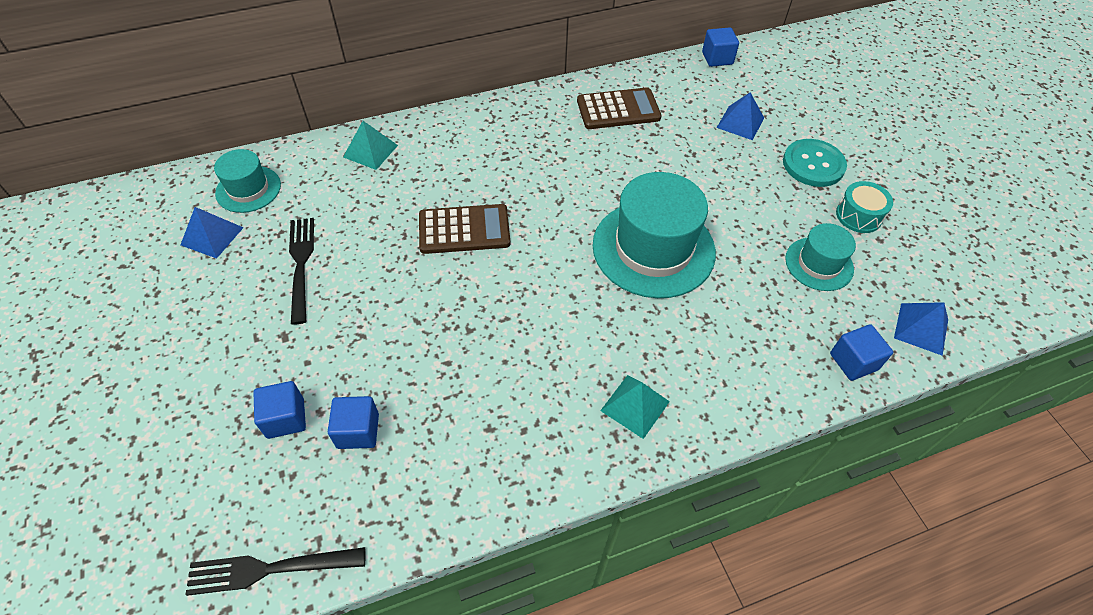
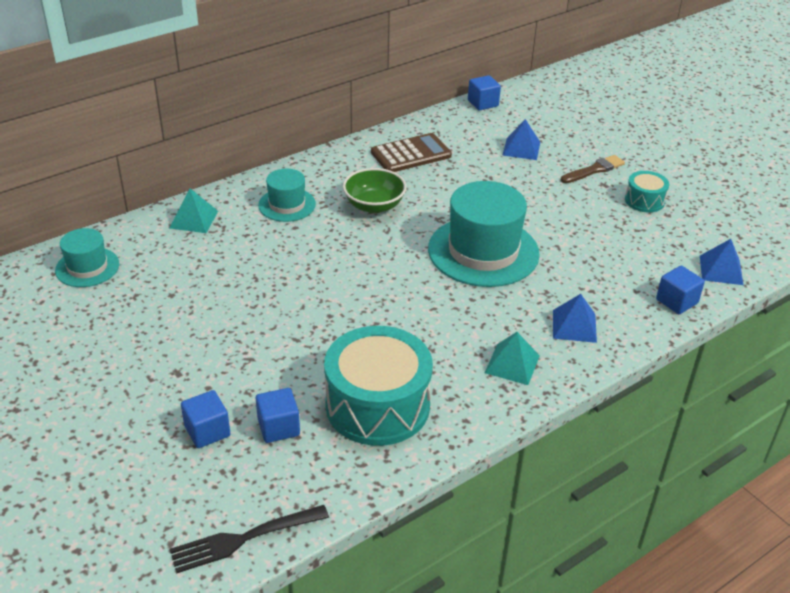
camera: 15 degrees left, 15 degrees down
(212, 236) = (69, 309): blue pyramid -> blue pyramid (574, 326)
(301, 264) = (167, 316): black fork -> none
(464, 230) = (309, 265): brown calculator -> none
(470, 427) = (377, 405): none -> turquoise drum
(557, 167) = (374, 206): none -> green bowl
(813, 164) = (594, 170): turquoise button -> brown brush
(819, 264) = (625, 239): turquoise hat -> turquoise hat (287, 205)

